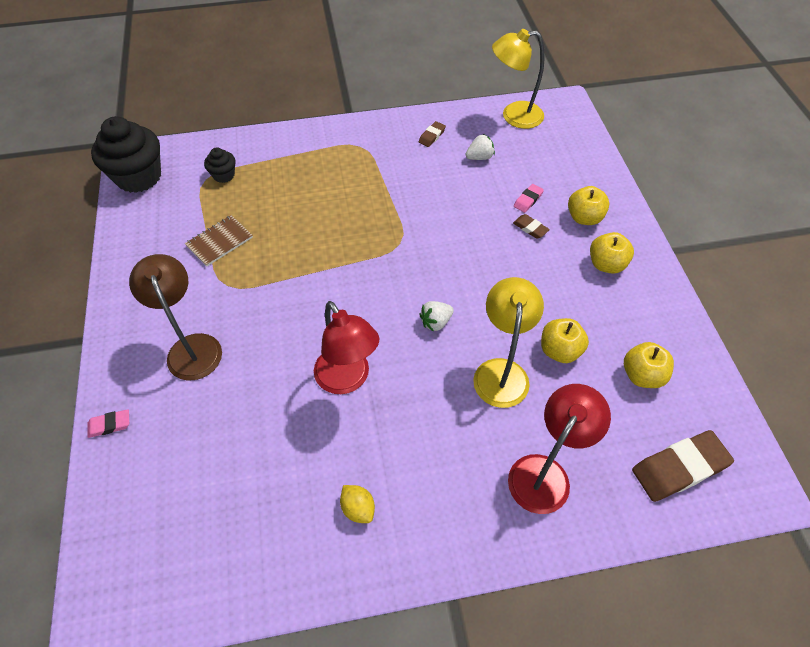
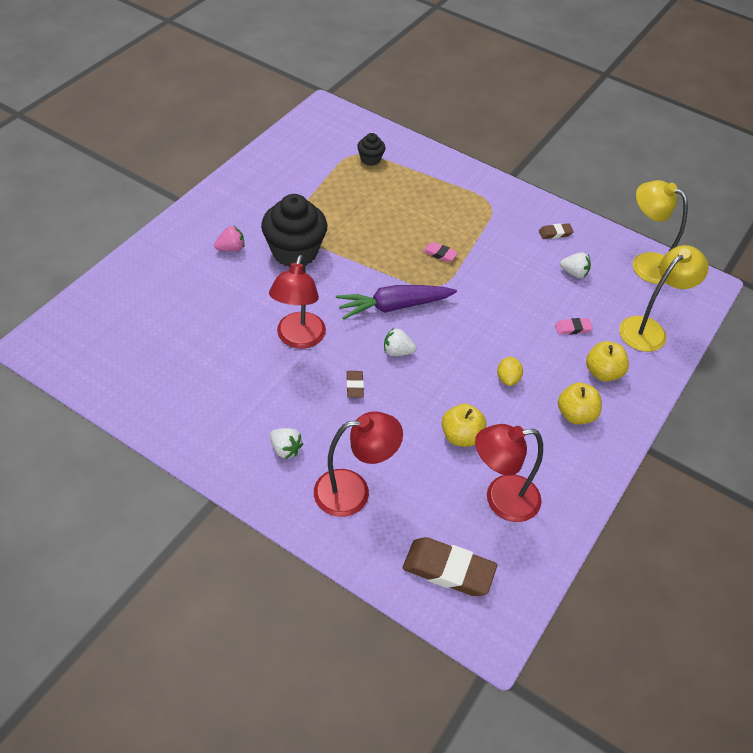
camera: 40 degrees right, 5 degrees down
(109, 425) = (142, 256): pink eraser -> pink eraser (440, 254)
(139, 177) = (315, 124): black cupcake -> black cupcake (294, 252)
(191, 347) = (231, 248): brown lamp -> pink strawberry
(219, 242) = (318, 199): brown notebook -> none
(358, 508) = (219, 410): yellow lemon -> yellow lemon (507, 378)
(389, 286) = (393, 306): none -> purple carrot
(453, 489) = (285, 449): none -> white strawberry
(501, 371) = (402, 414): yellow lamp -> yellow lamp (649, 329)
(530, 228) = (548, 347): brown eraser -> brown eraser (354, 386)
(642, 375) = (501, 499): yellow apple -> red lamp

